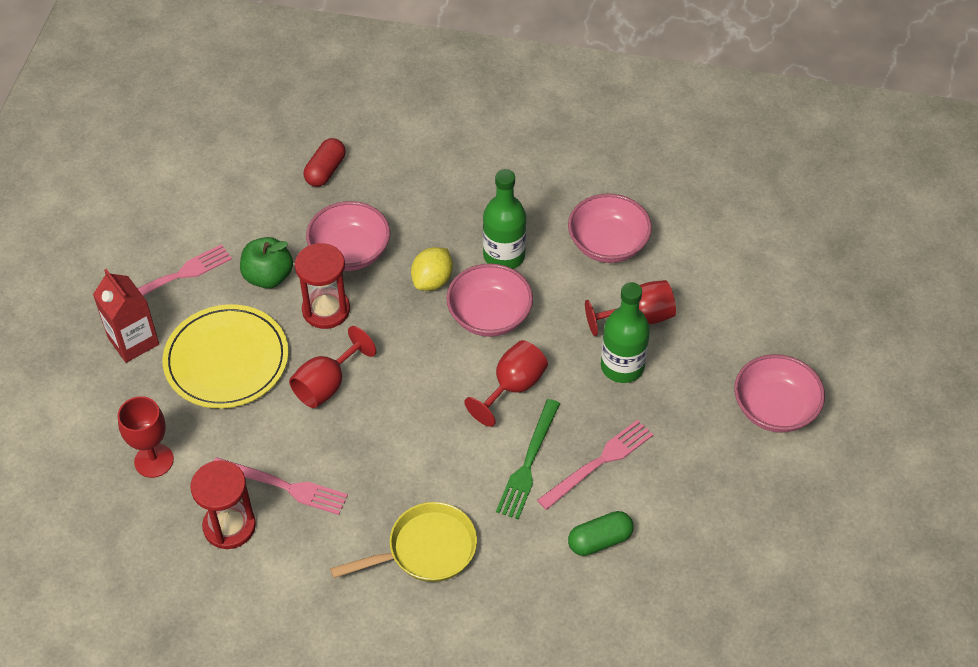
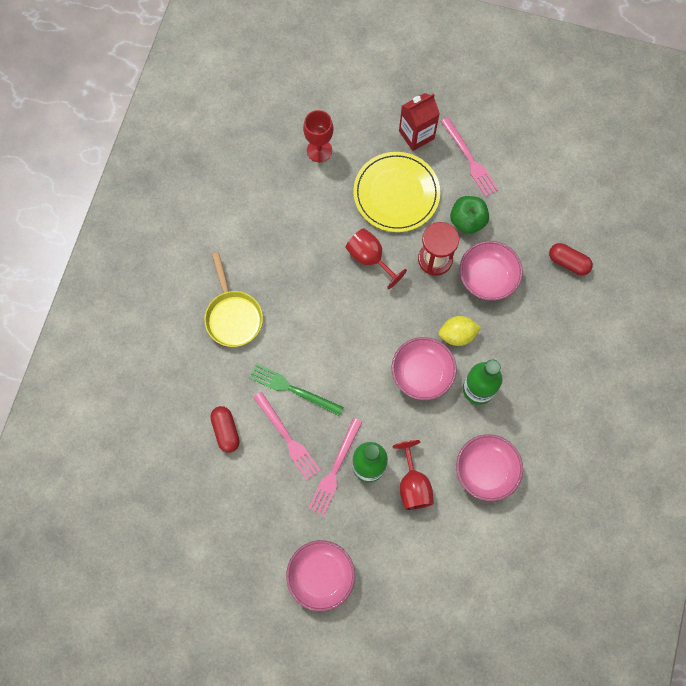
camera: 95 degrees right, 20 degrees up
(229, 526) = (265, 196): red hourglass -> none
(283, 486) = (291, 229): pink fork -> pink fork (335, 469)
(432, 280) = (457, 335): yellow lemon -> yellow lemon turned 45 degrees counterclockwise
(513, 387) = (357, 384): red goblet -> none
(600, 540) = (226, 431): green capsule -> red capsule

